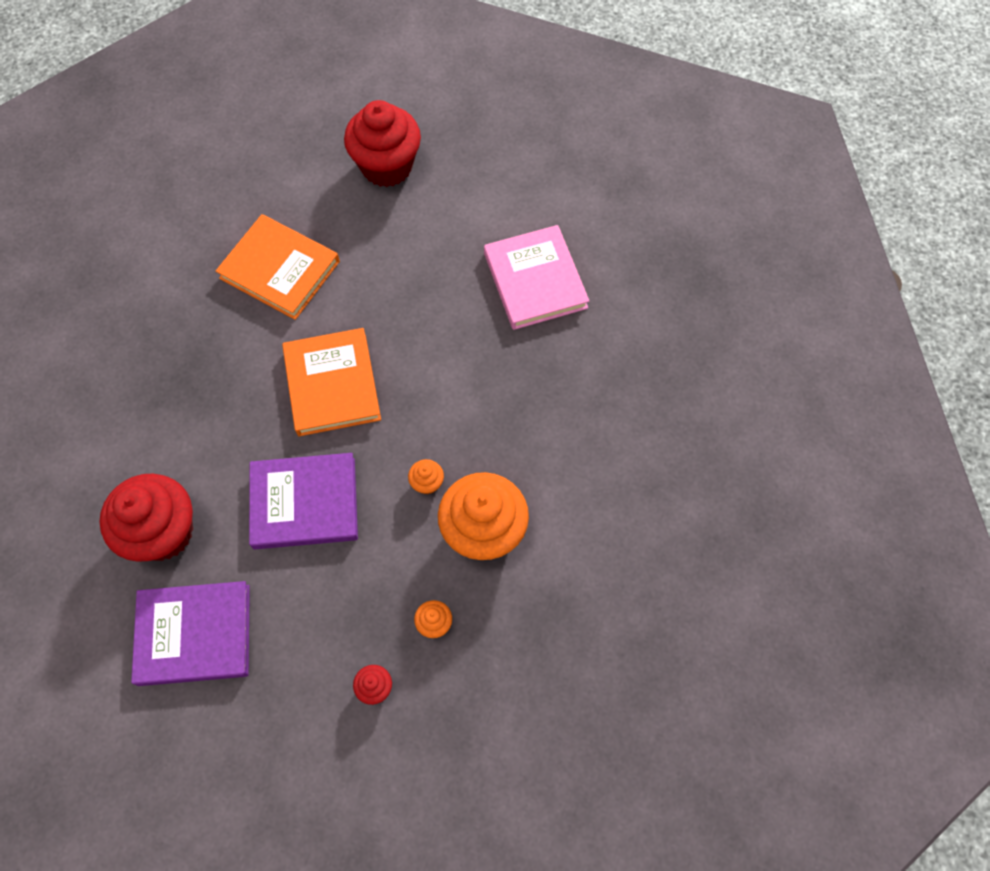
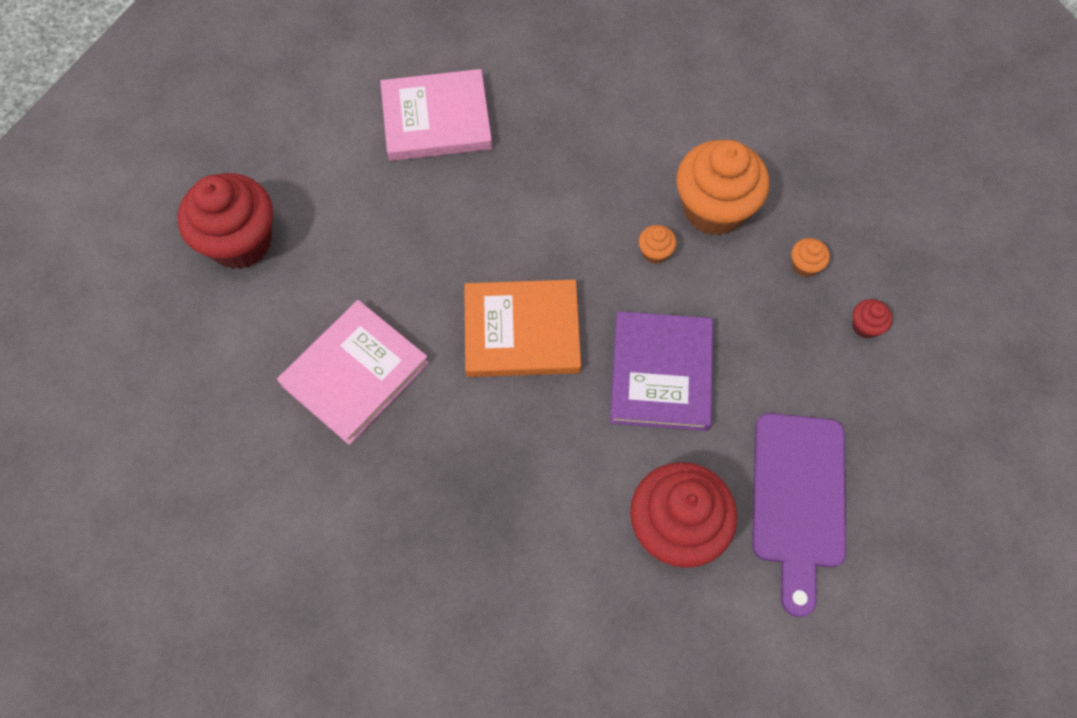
camera: 80 degrees left, 0 degrees up
(194, 634) = (798, 499): purple book -> purple cutting board
(280, 270) = (355, 374): orange book -> pink book

